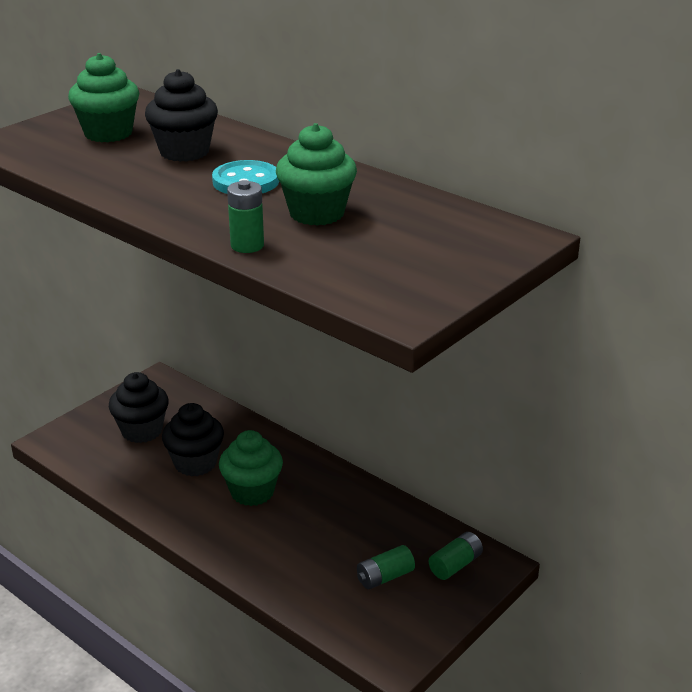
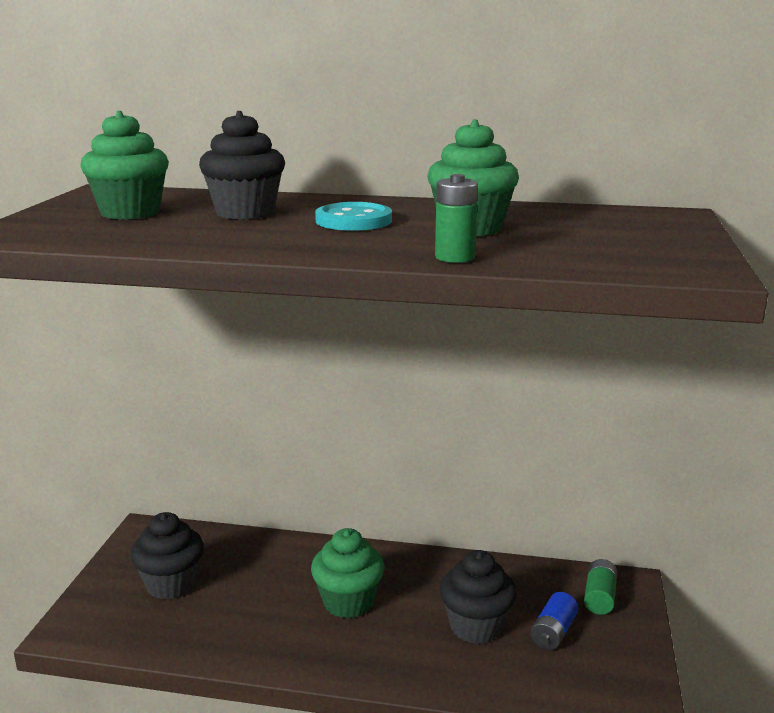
camera: 30 degrees left, 10 degrees down
(195, 463) = (261, 596): black cupcake -> black cupcake (476, 626)
(385, 577) = (553, 632): green battery -> blue battery

